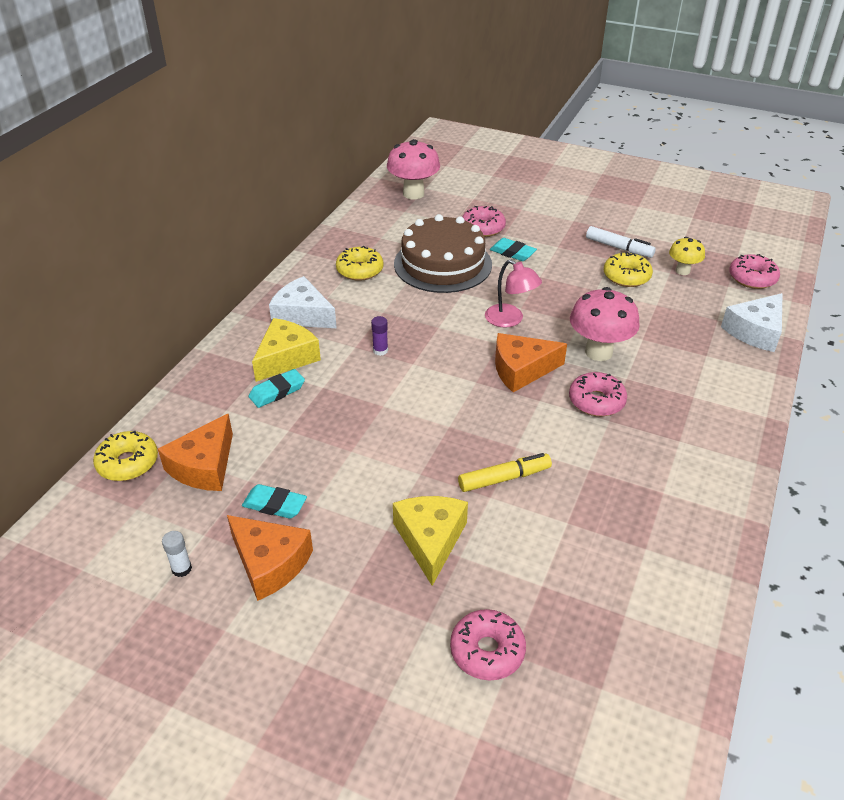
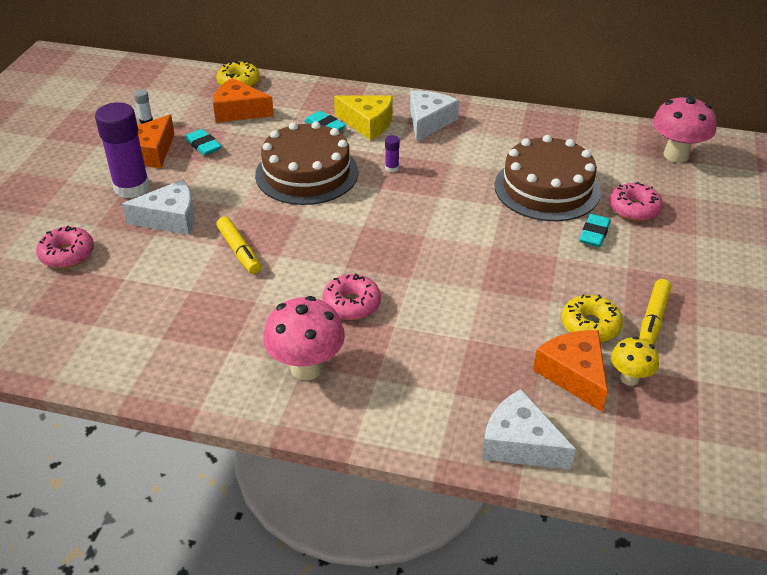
camera: 80 degrees right, 0 degrees up
(274, 505) = (203, 145): turquoise eraser -> turquoise eraser turned 45 degrees counterclockwise
(351, 582) = (132, 188): none -> purple glue stick
(360, 270) = (511, 141): yellow donut -> none
(370, 414) = (307, 173): none -> brown cake
(430, 540) = (170, 218): yellow cheese -> white cheese
(510, 320) = (466, 240): pink lamp -> none
(521, 370) = (387, 252): orange cheese -> orange cheese (574, 374)
(598, 352) = (432, 304): pink mushroom -> pink mushroom (306, 368)
(619, 248) = (653, 319): white marker -> yellow marker
(752, 278) = (647, 451): pink donut -> none

